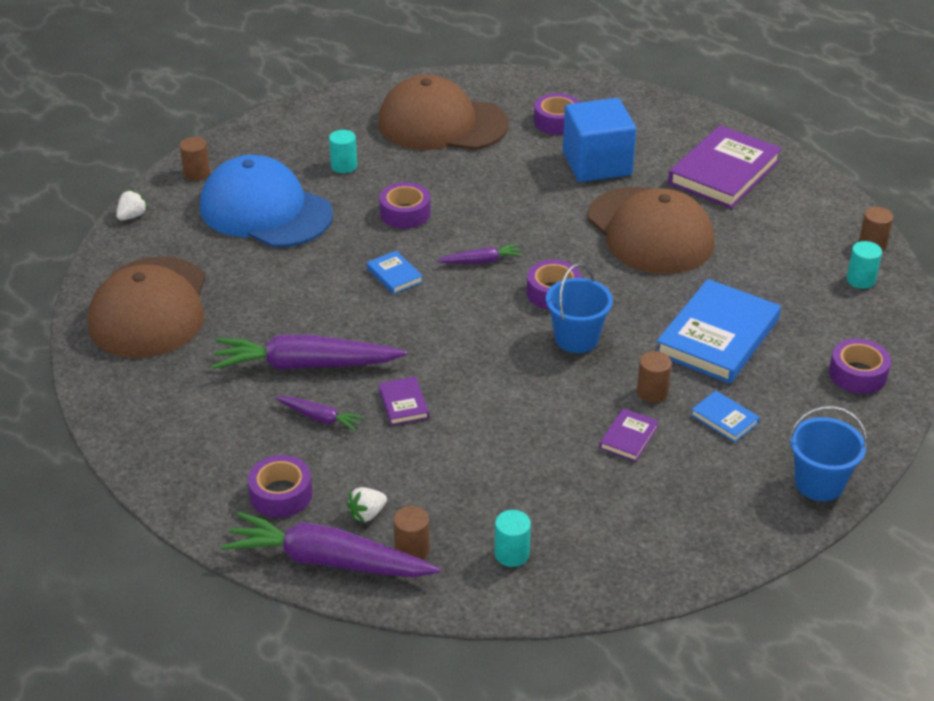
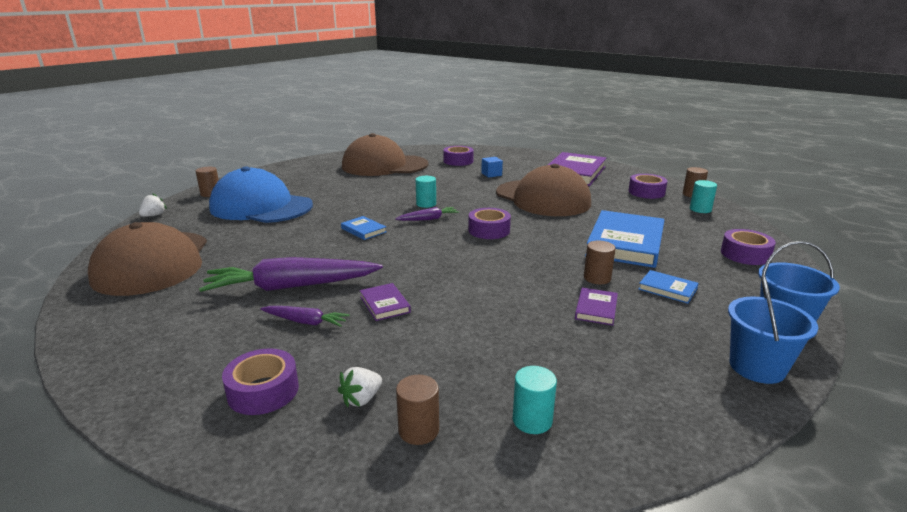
camera: 10 degrees left, 15 degrees down
(328, 561) = (319, 455): purple carrot -> none
(344, 166) = (319, 185): turquoise cylinder -> turquoise cylinder (426, 204)
(405, 213) = (366, 201): purple tape -> purple tape (646, 192)
(576, 338) = (518, 252): blue bucket -> blue bucket (757, 367)
(597, 164) = (491, 174): blue cube -> blue cube, size x0.42

